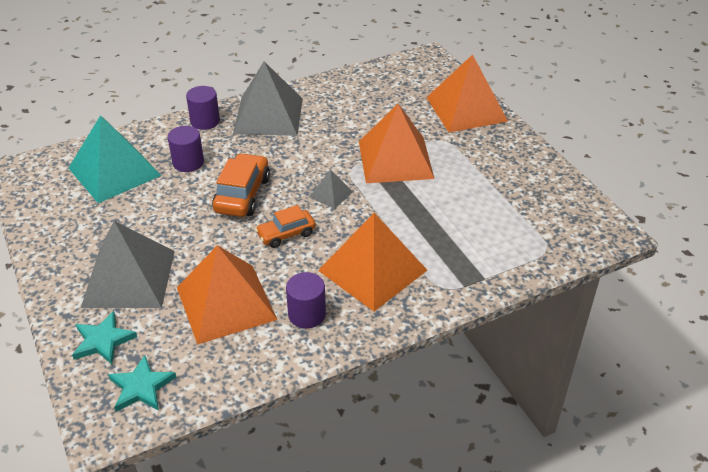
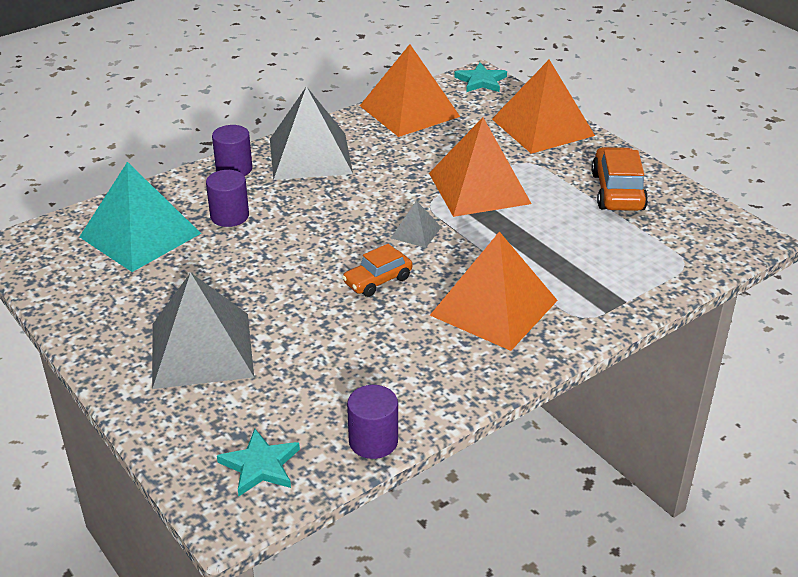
camera: 10 degrees left, 5 degrees down
(103, 340) = (194, 421): turquoise star -> turquoise star (481, 81)
(226, 303) = (331, 363): orange pyramid -> orange pyramid (409, 111)
(242, 195) = (309, 244): orange car -> orange car (617, 191)
(307, 314) = (433, 363): purple cylinder -> purple cylinder (373, 441)

